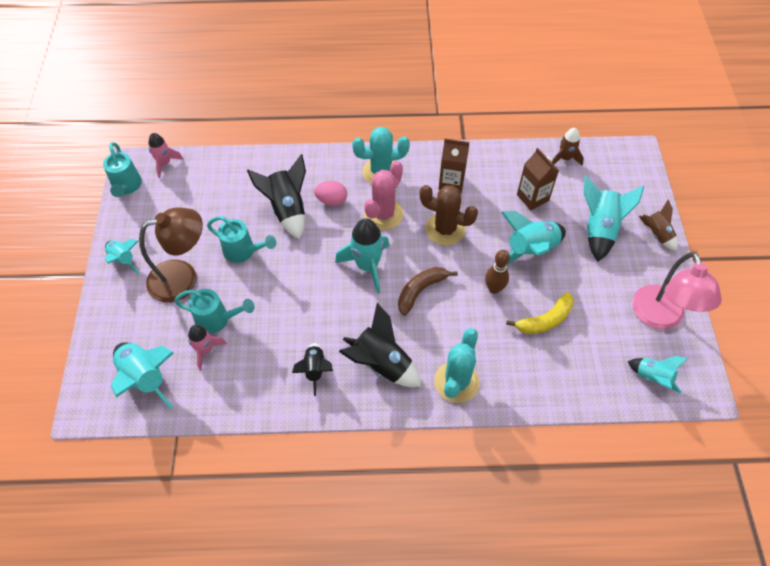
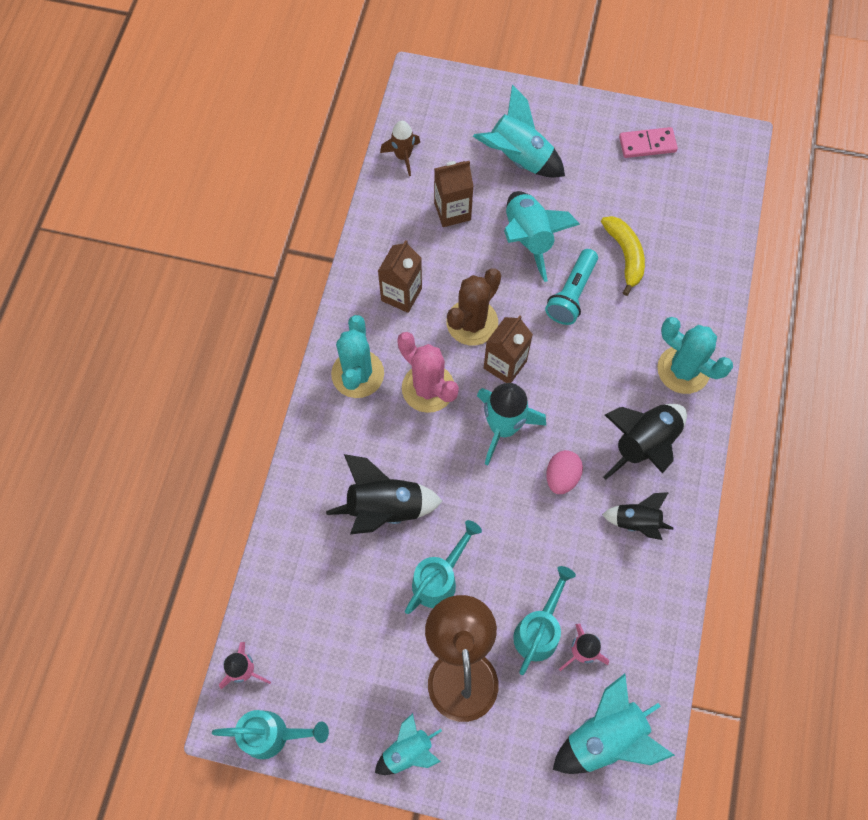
camera: 75 degrees left, 10 degrees up
(331, 200) = (386, 447): pink egg -> pink egg (561, 477)
(418, 257) = (505, 365): none -> brown carton
(420, 290) = (554, 375): brown banana -> none
(494, 289) = (571, 294): brown bowling pin -> turquoise flashlight
(652, 377) = (715, 179): turquoise rocket -> none
(656, 234) = (541, 106): brown rocket -> none
(660, 318) = (647, 144): pink lamp -> pink domino

